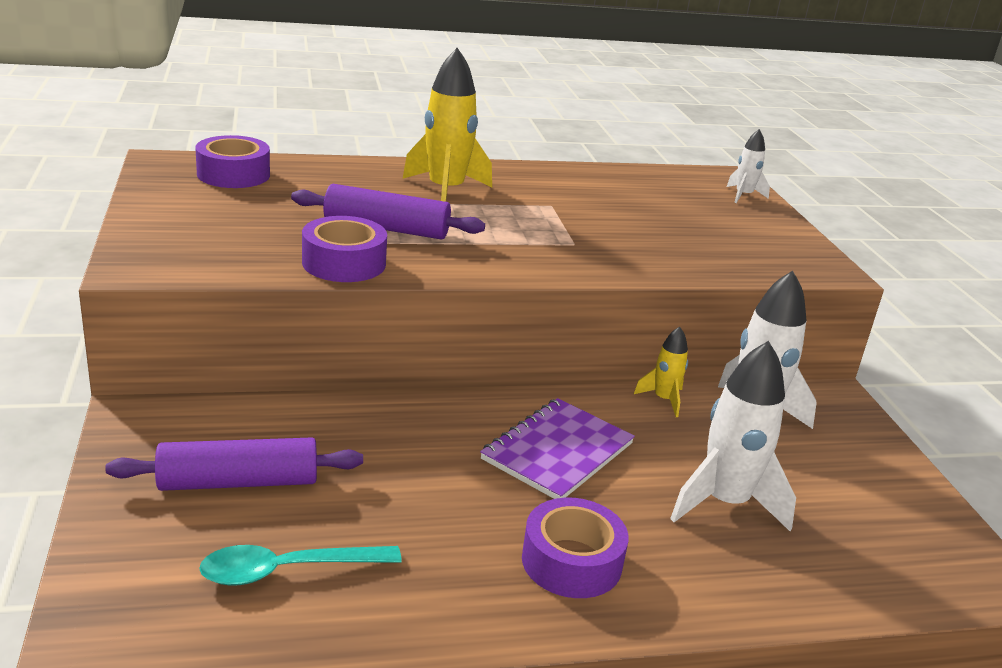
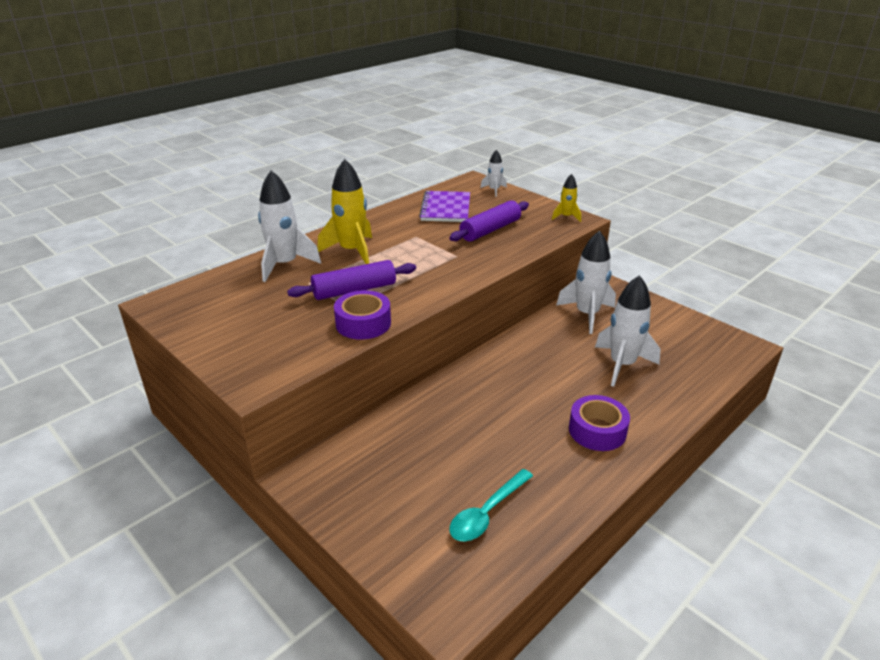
camera: 30 degrees left, 5 degrees up
(233, 174) = (216, 293): purple tape -> none
(238, 482) = (404, 482): purple rolling pin -> purple rolling pin (490, 230)
(347, 176) = (285, 265): none -> white rocket
(557, 451) = (529, 378): purple notebook -> purple notebook (445, 208)
(663, 400) = (541, 324): yellow rocket -> yellow rocket (566, 217)

